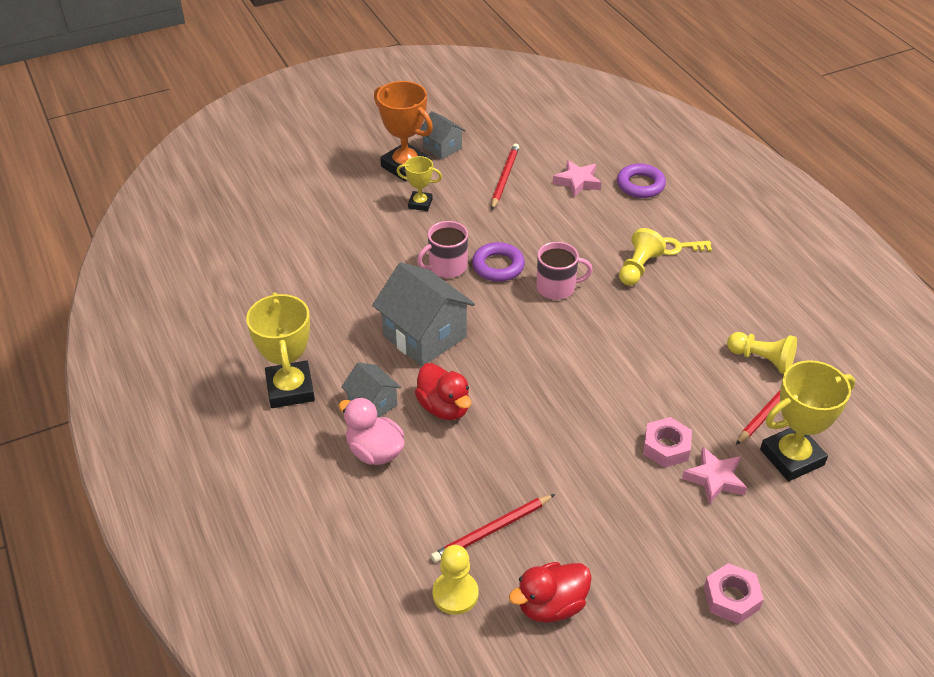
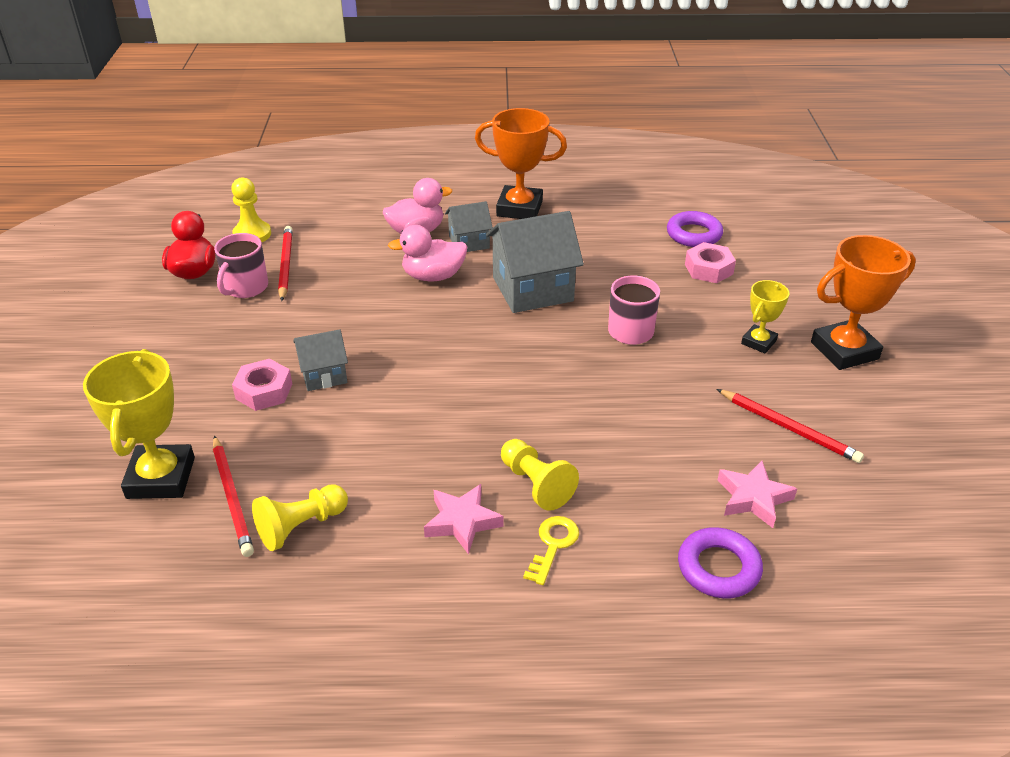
camera: 115 degrees right, 5 degrees down
(290, 389) = (519, 208): yellow trophy -> orange trophy
(442, 148) = (880, 393): grey house -> grey house (324, 374)
(444, 407) = (433, 276): red duck -> pink duck
(498, 266) = (610, 367): purple ring -> purple ring (694, 234)
(557, 287) = (545, 400): pink mug -> pink mug (245, 287)
(714, 479) = (198, 407): pink star -> pink star (462, 522)
(731, 598) = (88, 363): pink nut -> pink nut (708, 269)

